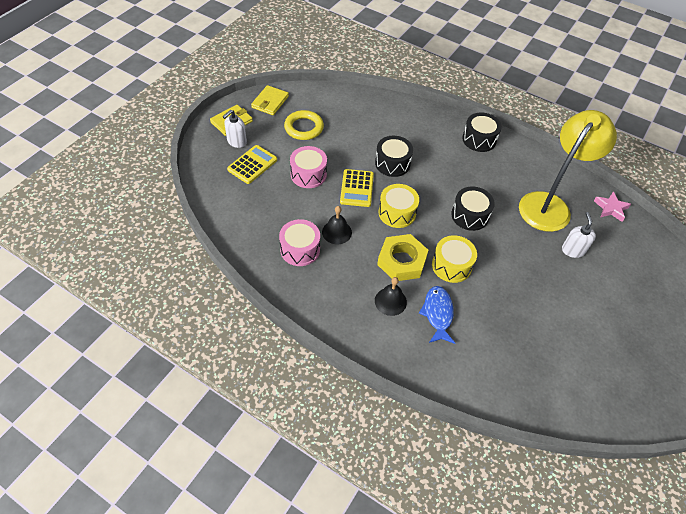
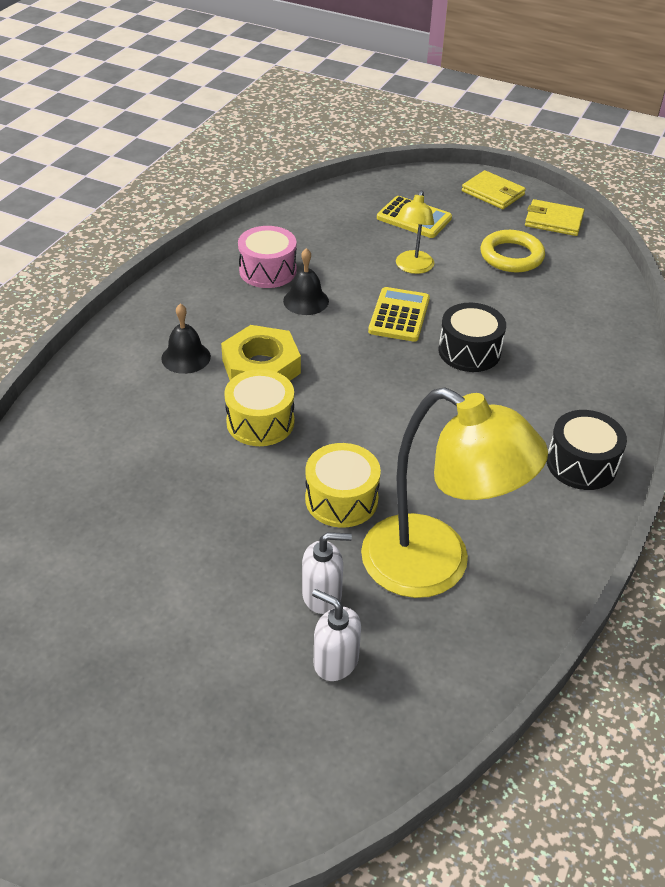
camera: 85 degrees right, 10 degrees down
(236, 141) = (454, 201): white soap dispenser -> white soap dispenser (335, 661)
(308, 174) = (412, 267): pink drum -> yellow lamp
(357, 188) = (399, 315): yellow calculator -> yellow calculator turned 105 degrees clockwise
(397, 213) = (359, 359): yellow drum -> yellow drum (341, 499)
(437, 313) = (166, 406): blue fish -> none
(470, 215) = (375, 446): black drum -> none
(610, 208) = (456, 679): pink star -> none

